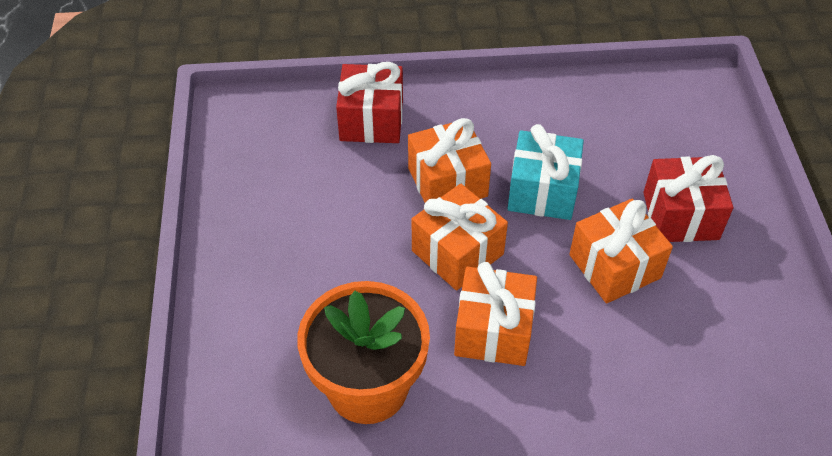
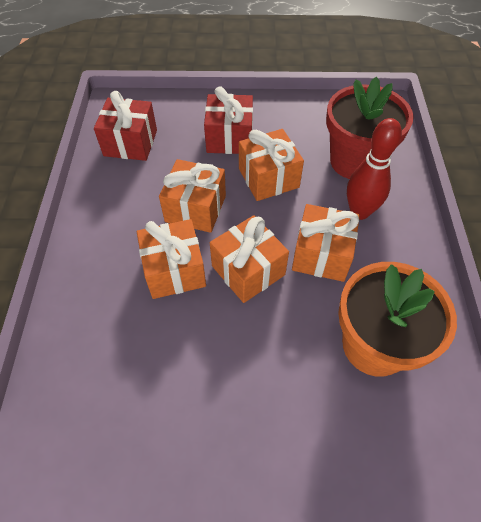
camera: 85 degrees left, 5 degrees up
(371, 120) = (86, 326): red gift -> red gift (130, 143)
(542, 191) = (195, 208): turquoise gift -> orange gift
(577, 380) = (359, 212): none -> red bowling pin
(679, 378) = (355, 161): none -> red flower pot

